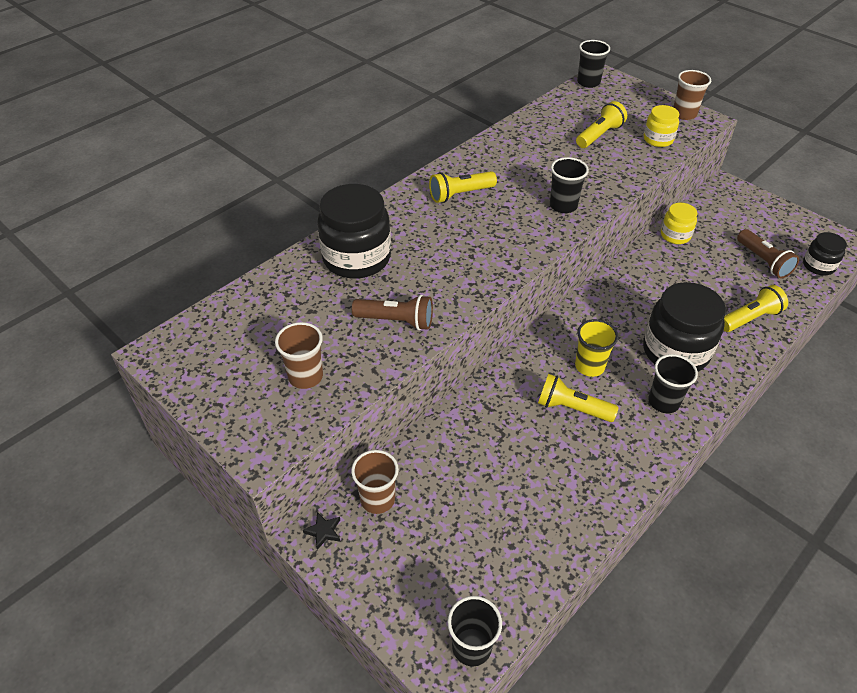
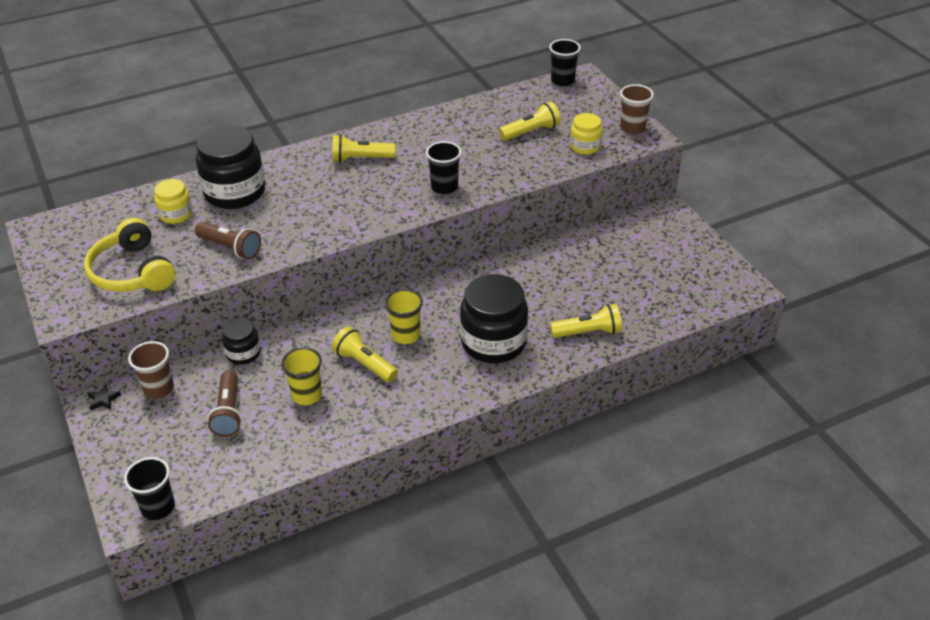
camera: 20 degrees right, 5 degrees down
(305, 376) = (132, 272): brown cup -> yellow headphones
(539, 459) = (307, 395): none -> yellow cup
(663, 402) = (449, 380): black cup -> none
(675, 235) = (576, 244): yellow jar -> yellow jar (176, 214)
(763, 261) = (645, 286): brown flashlight -> brown flashlight (228, 412)
(818, 266) = (698, 303): black jar -> black jar (243, 353)

